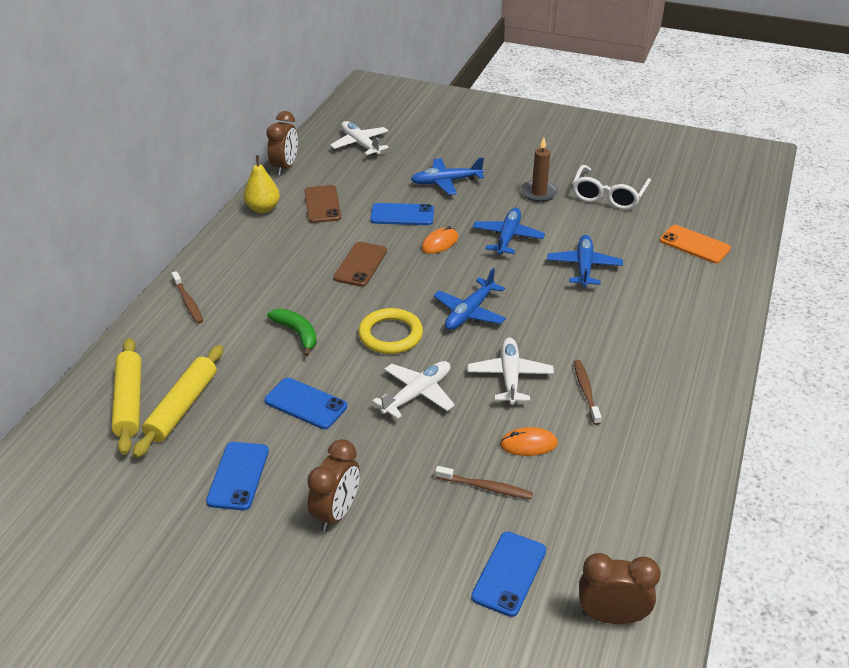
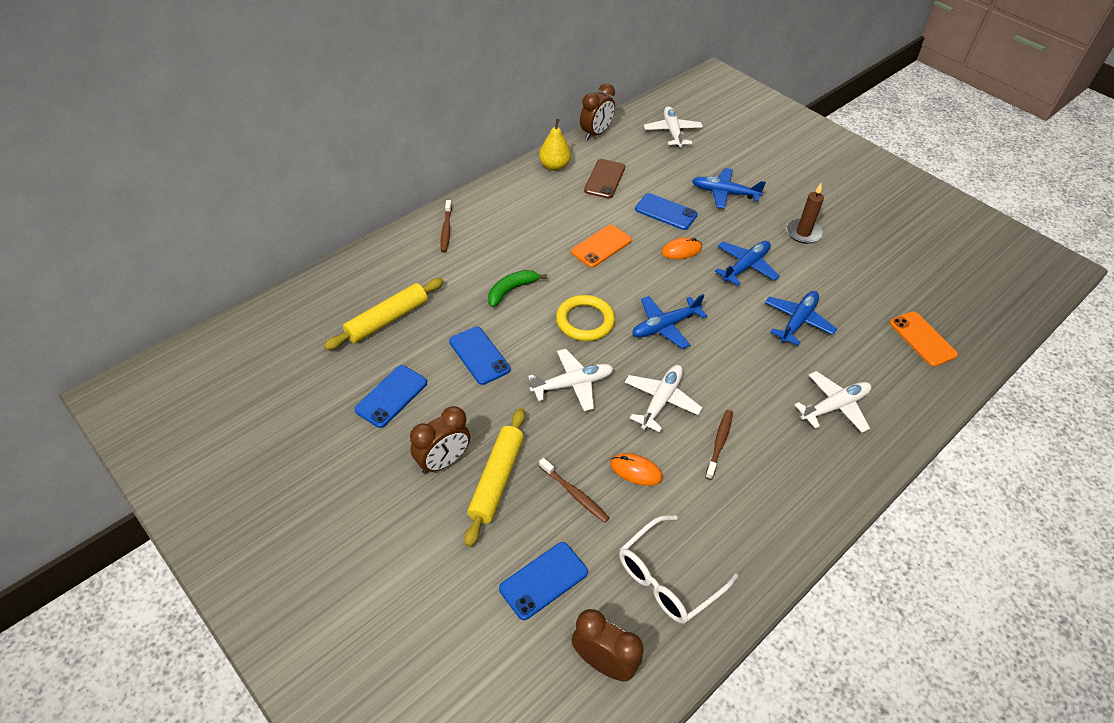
camera: 25 degrees right, 10 degrees up
(129, 402) = (353, 299): yellow rolling pin -> yellow rolling pin (497, 479)
(297, 334) = (511, 290): green banana -> green banana turned 120 degrees counterclockwise
(360, 264) = (601, 246): brown phone -> orange phone
(608, 195) = (869, 258): white glasses -> white glasses (668, 578)
(661, 324) = (834, 406): none -> white plane

